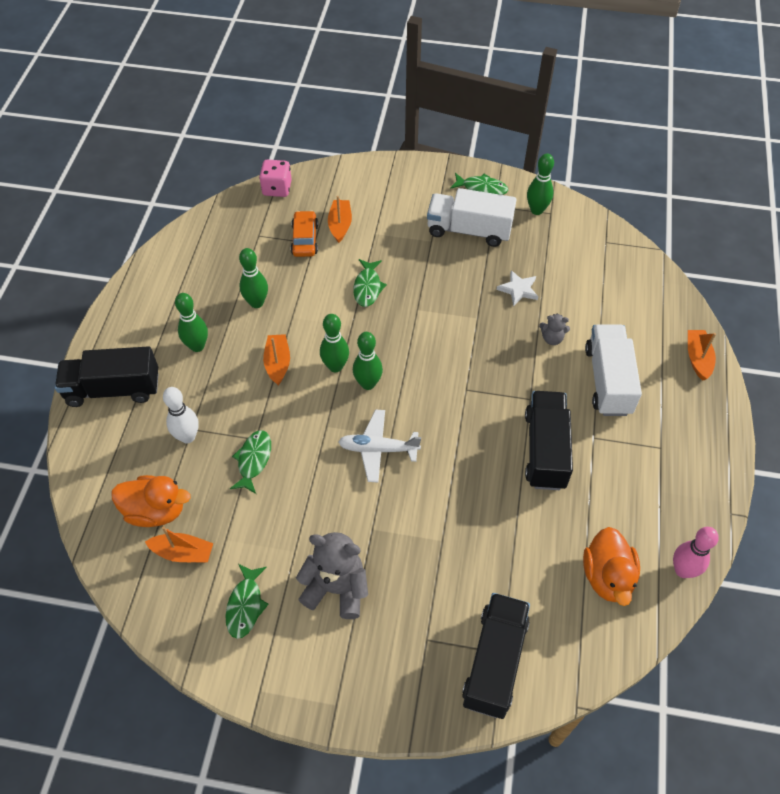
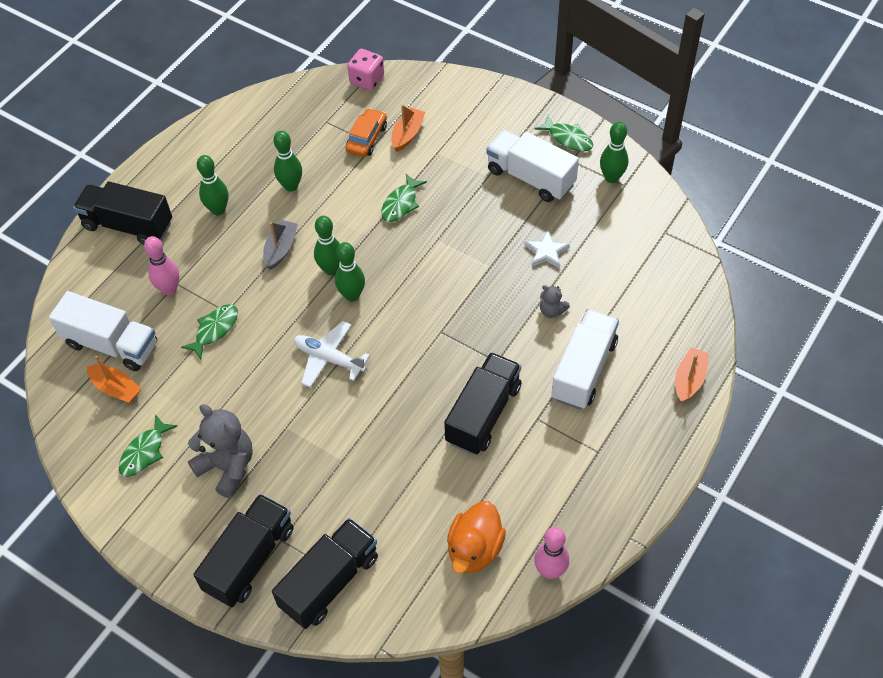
camera: 25 degrees right, 0 degrees up
(155, 511) = (111, 344): orange duck -> white truck
(187, 437) = (169, 289): white bowling pin -> pink bowling pin
(278, 363) = (281, 249): orange boat -> grey boat
(406, 671) = (250, 559): none -> black truck

